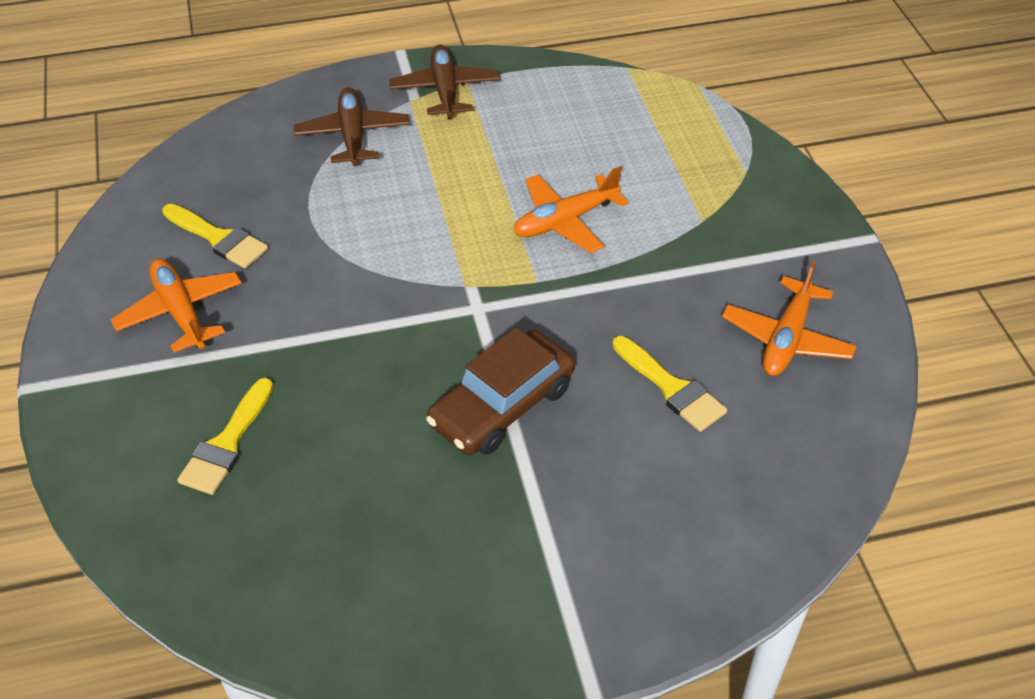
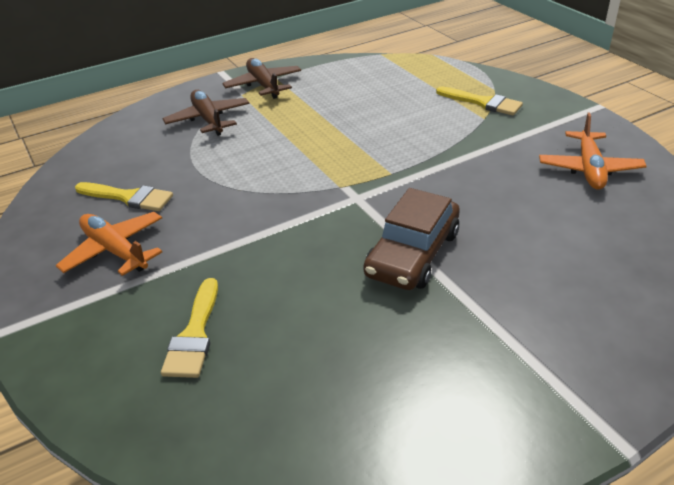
camera: 15 degrees left, 10 degrees down
(565, 221) = (390, 136): orange plane -> none
(671, 388) = (532, 214): yellow brush -> yellow brush (483, 103)

